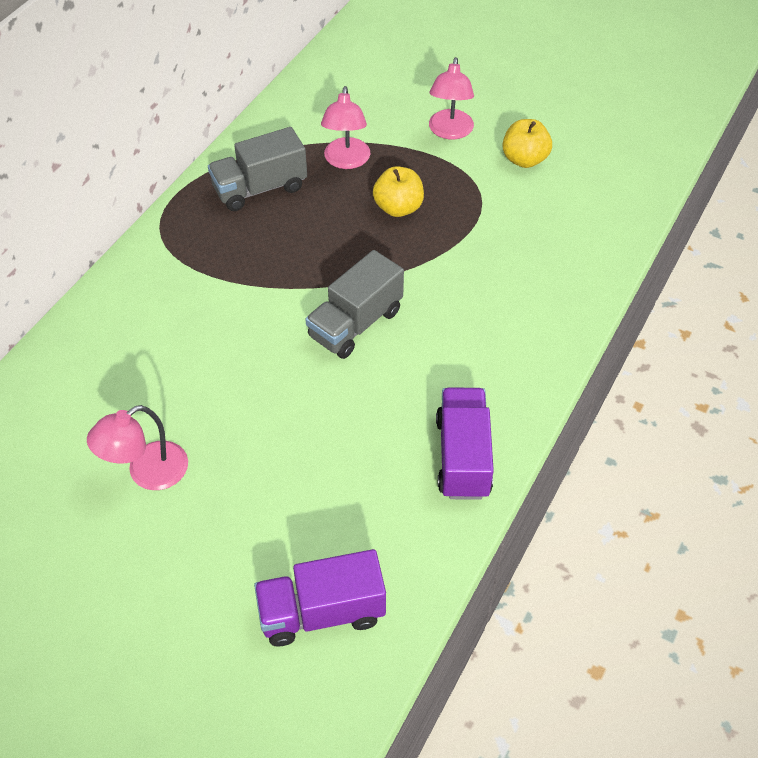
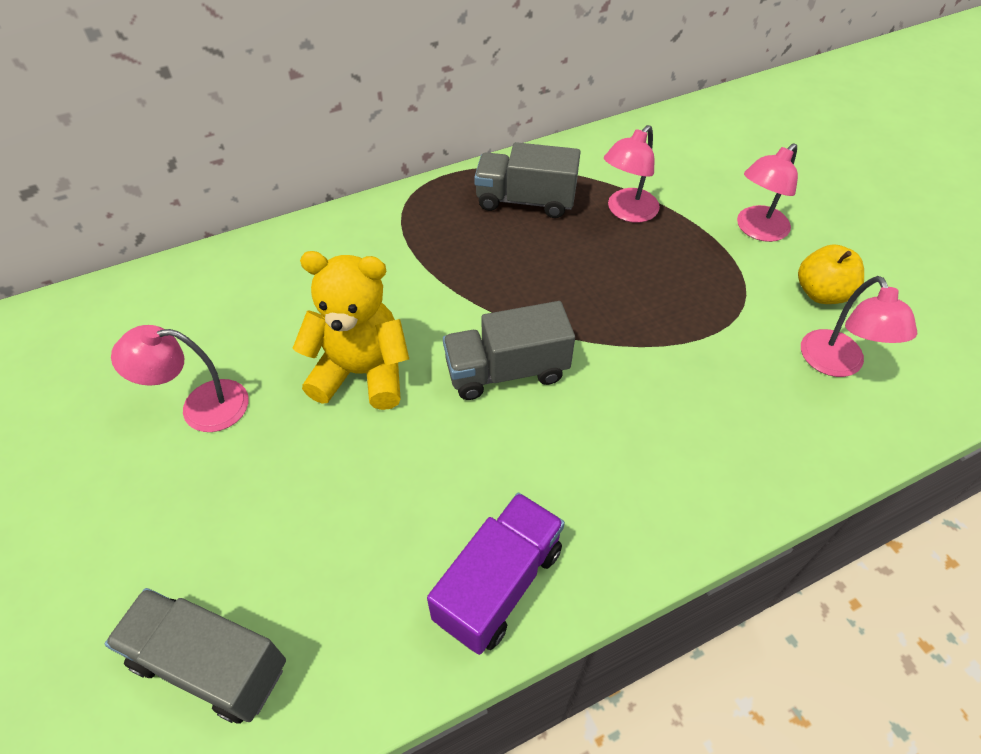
camera: 35 degrees right, 0 degrees up
(250, 382) = (362, 373): none -> yellow teddy bear
(321, 612) = (210, 664): purple truck -> grey truck
(398, 208) = (643, 279): yellow apple -> none
(566, 205) = (836, 364): none -> pink lamp

